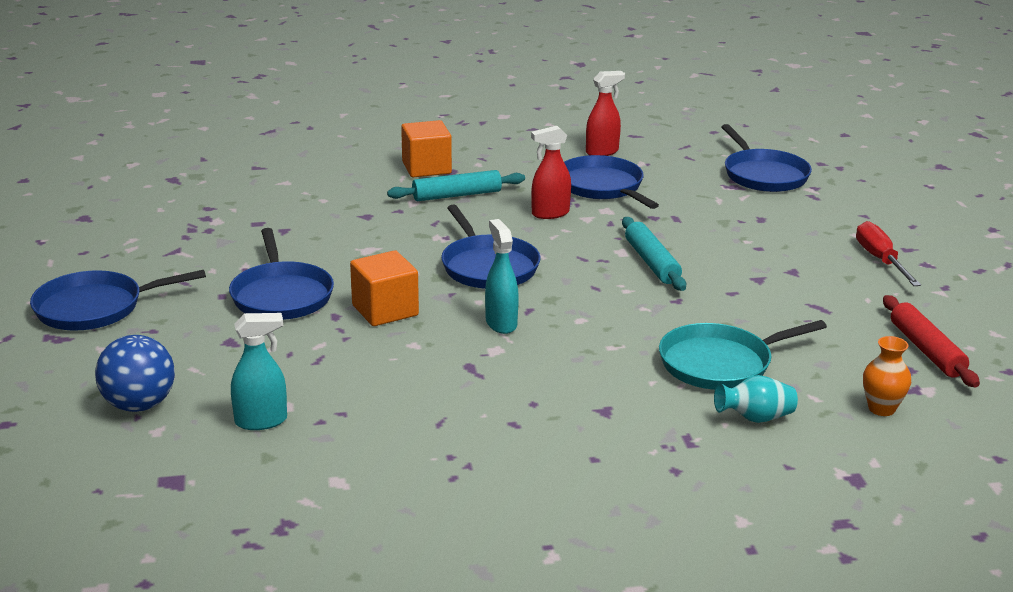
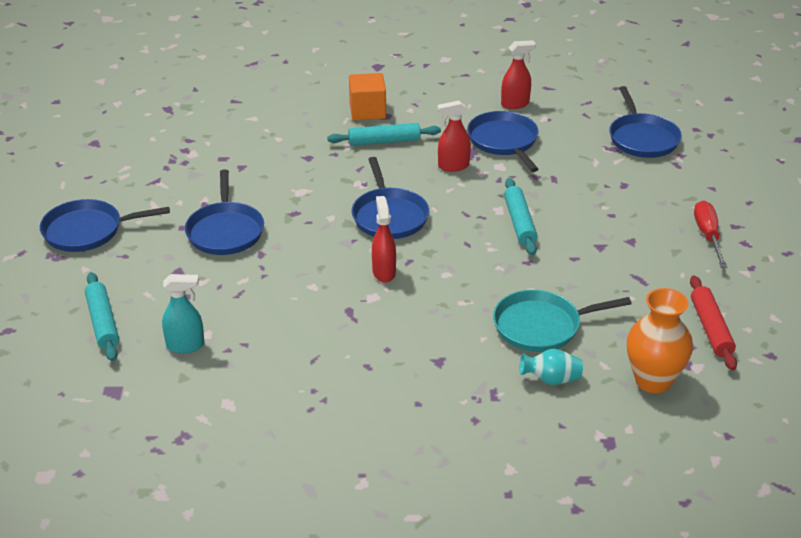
camera: 10 degrees right, 10 degrees up
(139, 405) = (103, 323): blue ball -> turquoise rolling pin
(385, 310) = (299, 252): orange cube -> none
(501, 323) = (384, 272): turquoise spray bottle -> red spray bottle
(881, 409) = (653, 380): orange vase -> orange vase, size x1.77

